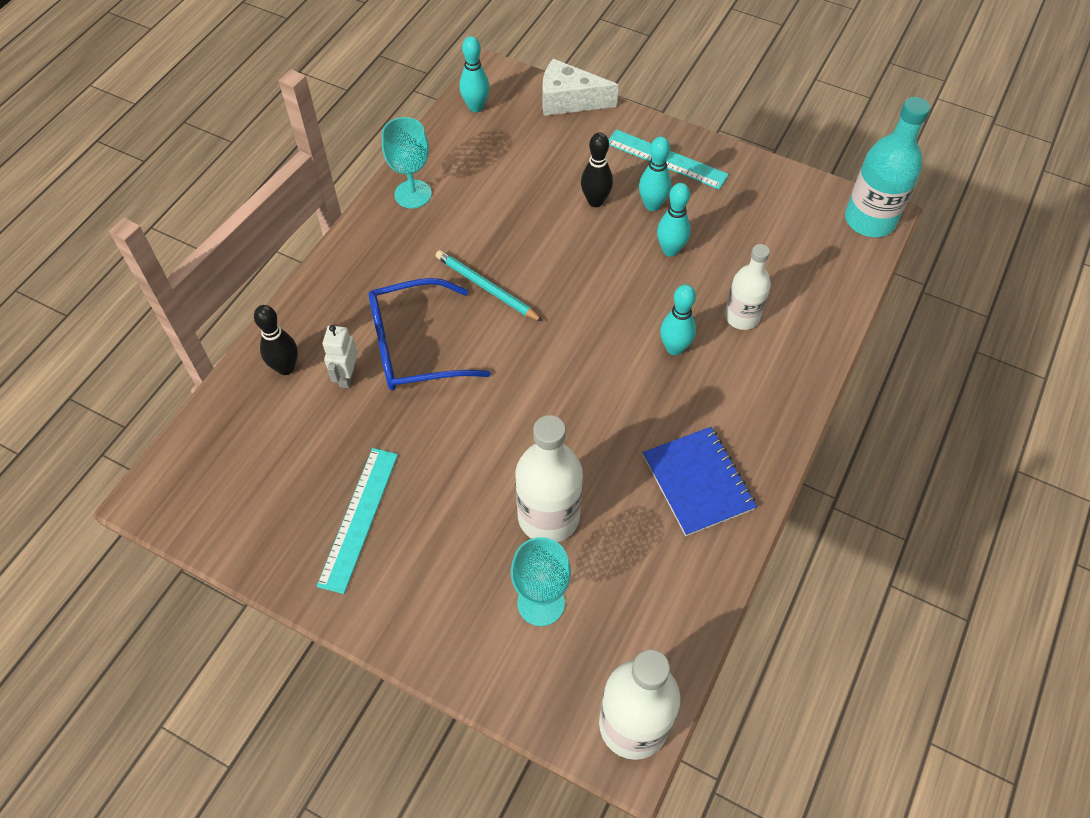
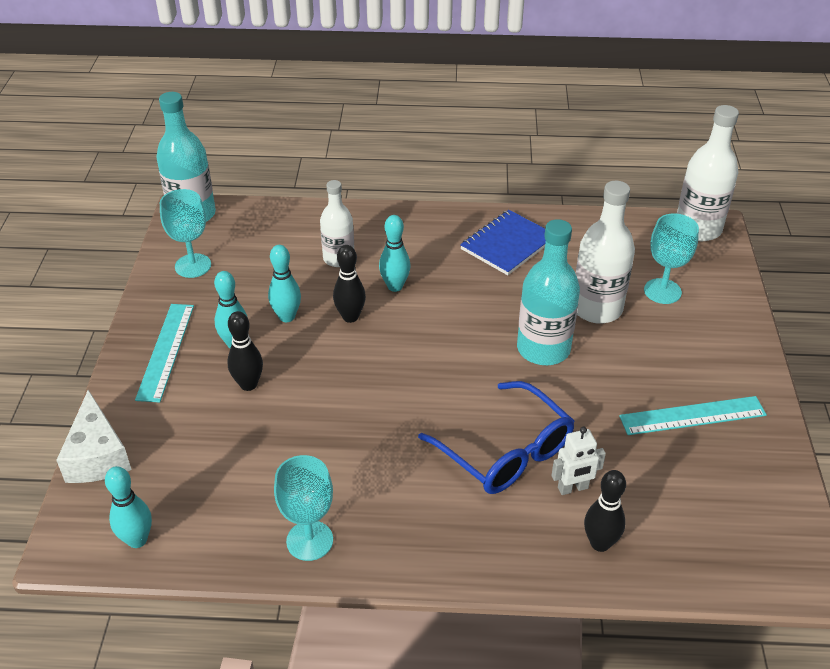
camera: 115 degrees left, 15 degrees down
(486, 288) = (404, 426): turquoise pencil -> none
(517, 435) = (543, 349): none -> turquoise bottle
(646, 297) = (350, 317): none -> black bowling pin
(781, 202) = (193, 266): none -> turquoise goblet

